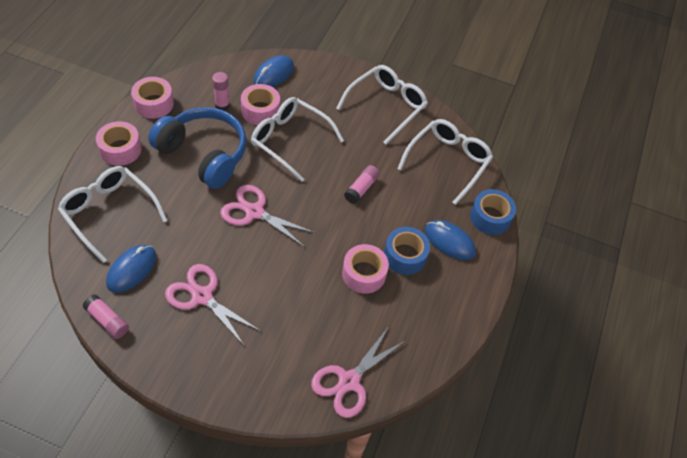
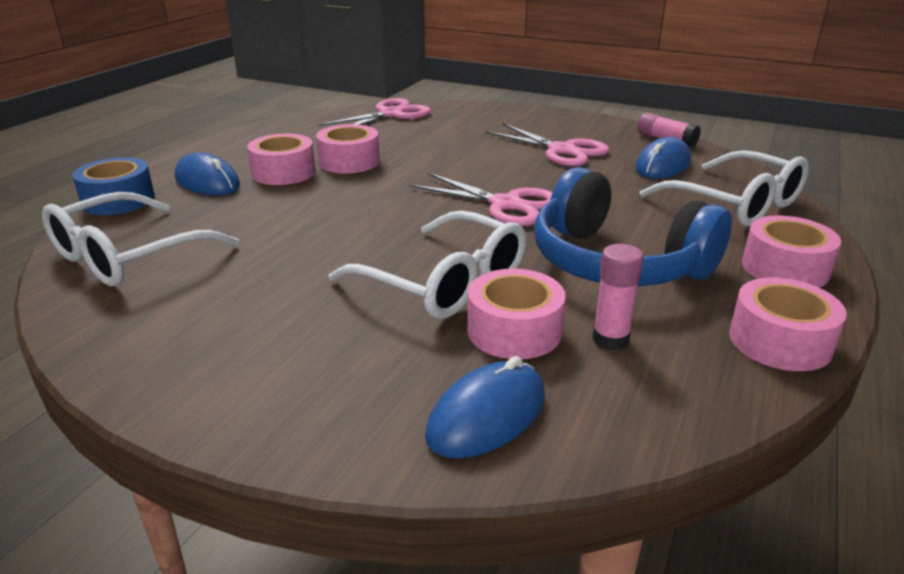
camera: 170 degrees left, 25 degrees down
(361, 189) = (319, 226): pink glue stick -> none
(386, 106) = (193, 343): white glasses -> none
(405, 256) = (283, 172): blue tape -> pink tape

